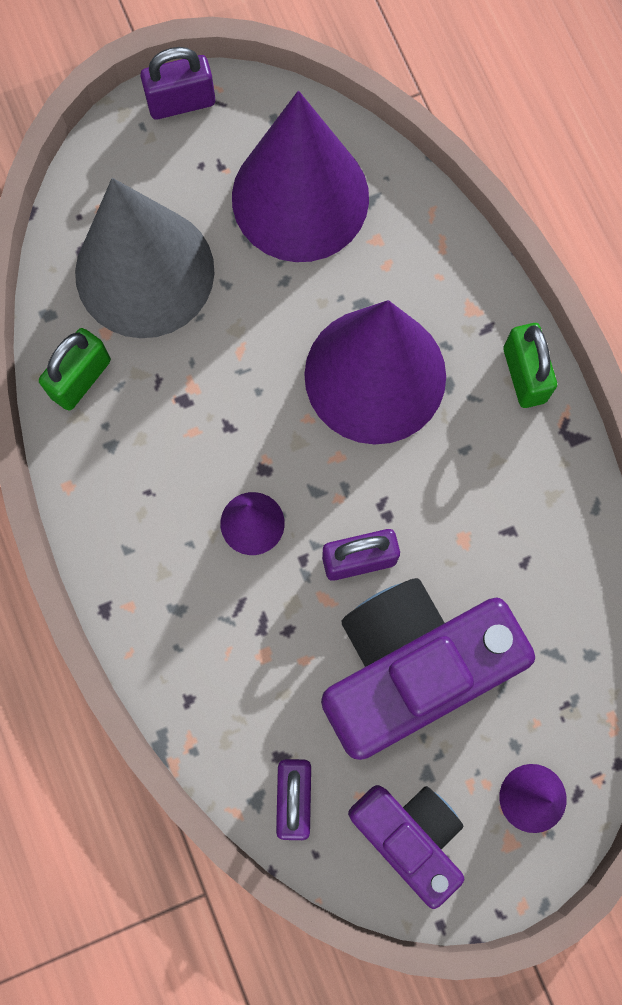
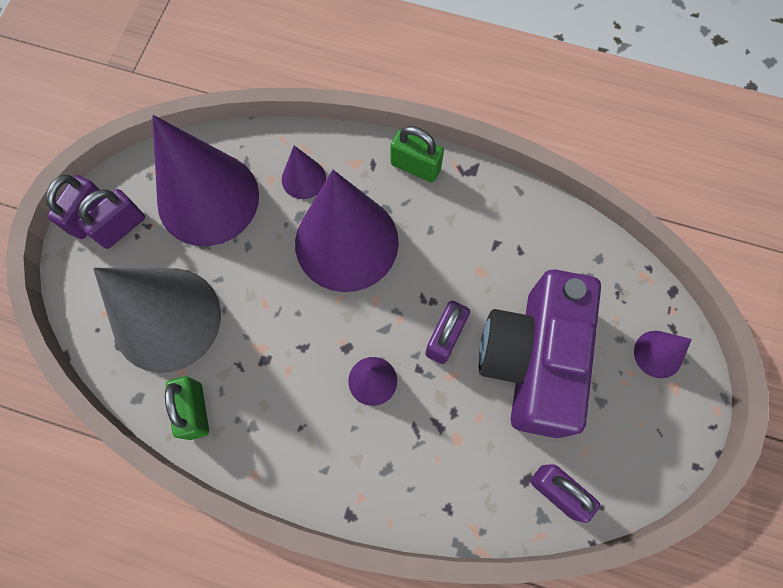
camera: 50 degrees left, 5 degrees down
(196, 143) = (121, 228): none -> purple padlock
(406, 272) = (303, 178): none -> purple cone
(409, 835) = (630, 441): purple camera -> none

